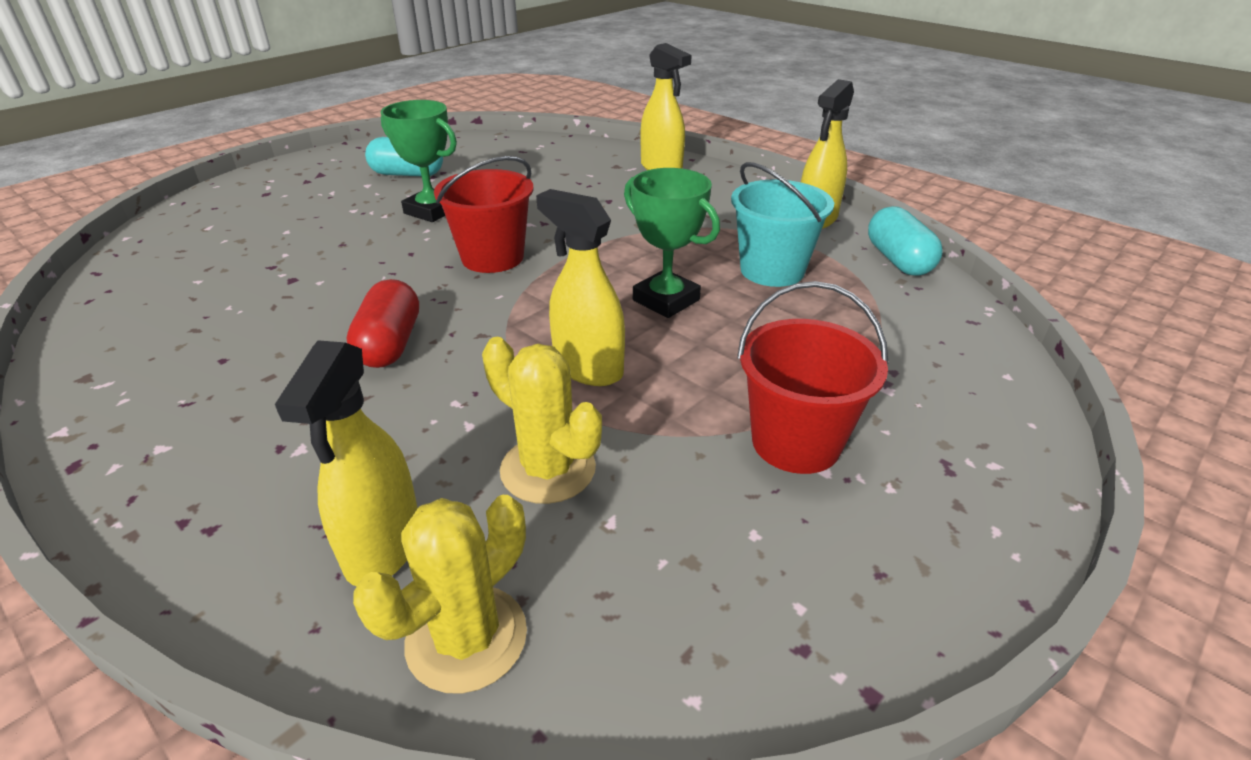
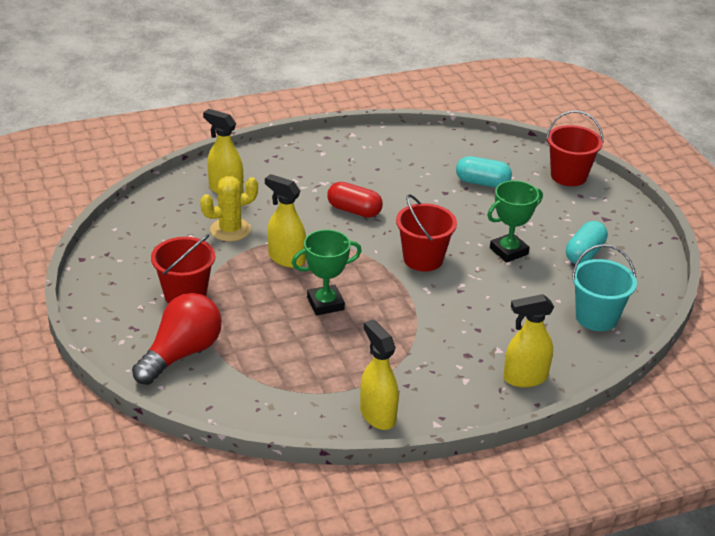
camera: 115 degrees right, 0 degrees up
(212, 206) = (568, 176): none -> red bucket
(466, 638) = (174, 197): yellow cactus -> none
(587, 368) = (286, 258): yellow spray bottle -> yellow spray bottle turned 120 degrees counterclockwise
(772, 270) = (325, 358): turquoise bucket -> turquoise bucket (596, 317)
(898, 260) = (293, 420): turquoise capsule -> turquoise capsule (482, 183)
(924, 384) = (181, 353): none -> red light bulb

